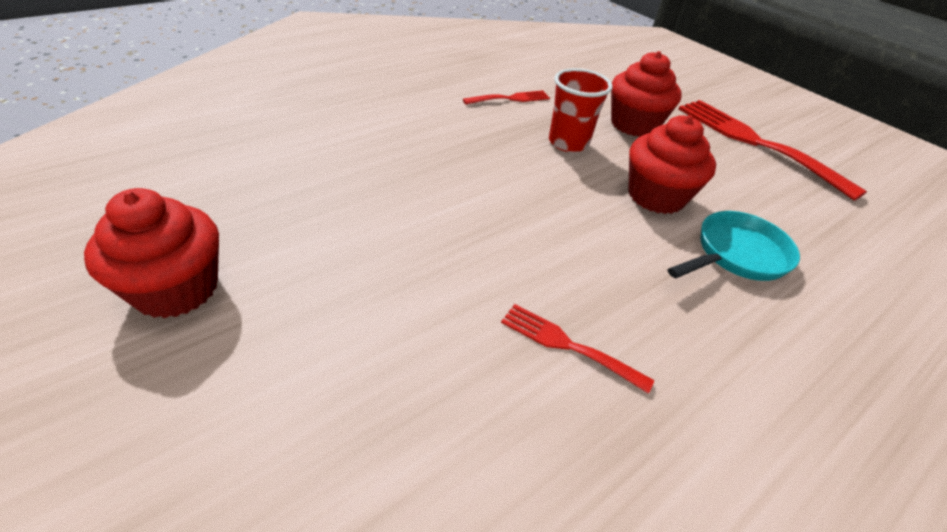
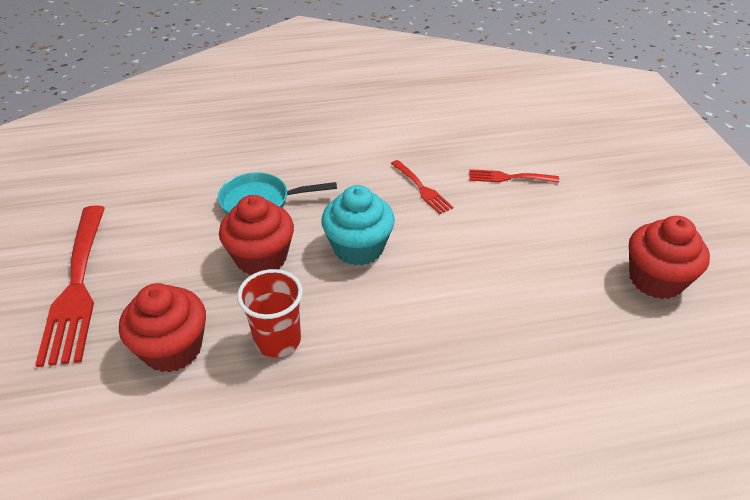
camera: 150 degrees left, 0 degrees up
(510, 98) = (279, 444): red fork -> red fork (508, 177)
(575, 230) = (358, 248): none -> turquoise cupcake

